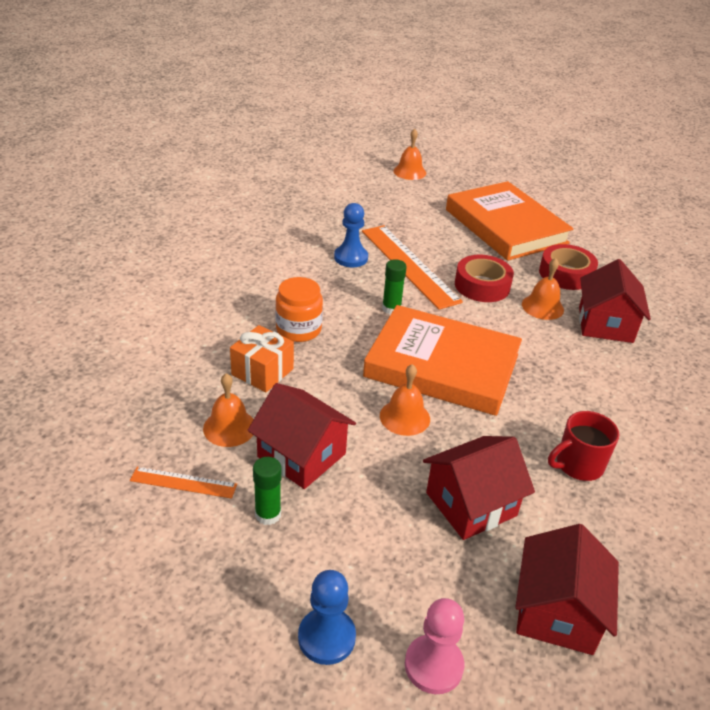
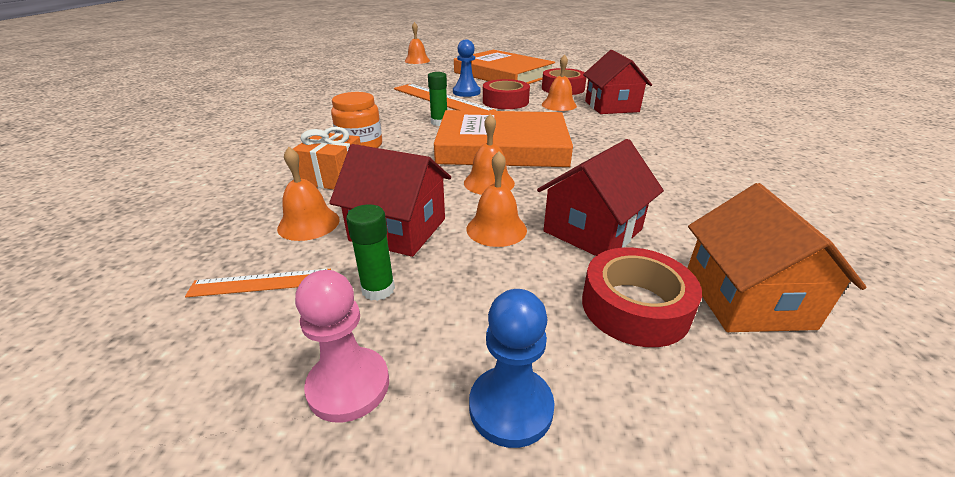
camera: 15 degrees left, 5 degrees down
(351, 258) = (391, 102): blue pawn -> blue pawn (466, 92)
(386, 478) = (496, 229): none -> orange bell
(433, 665) = (665, 398): pink pawn -> pink pawn (348, 386)
(459, 590) = (635, 307): none -> red tape
(557, 612) = (747, 299): red house -> orange house
(578, 465) = (662, 184): red mug -> none

